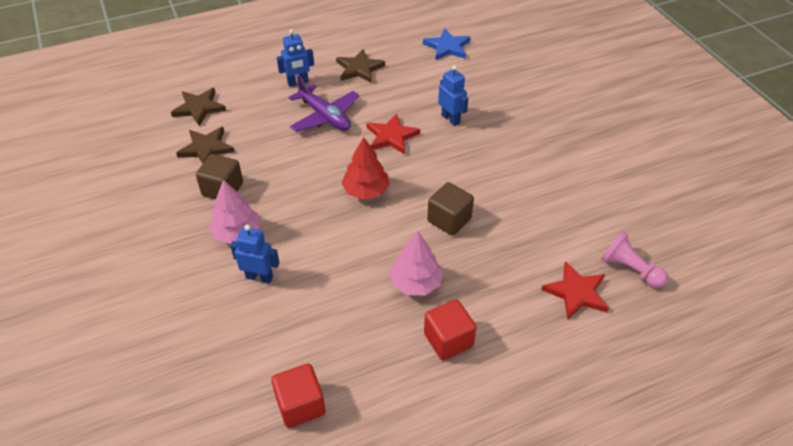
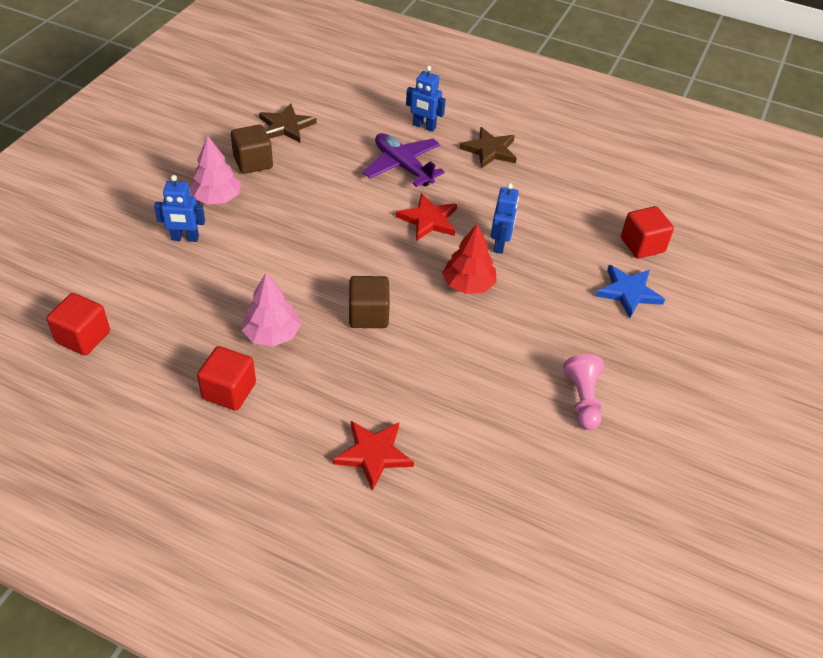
camera: 45 degrees right, 0 degrees up
(199, 108) = (325, 94): brown star -> none
(259, 277) = (185, 238): blue robot -> blue robot turned 120 degrees clockwise
(325, 116) = (403, 166): purple plane -> purple plane turned 135 degrees clockwise
(366, 190) = (344, 242): red tree -> red tree (468, 284)
(447, 47) = (597, 187): blue star -> blue star (628, 292)
(516, 62) = (642, 245): none -> red cube
(630, 269) = (448, 482): pink pawn -> pink pawn (583, 399)

